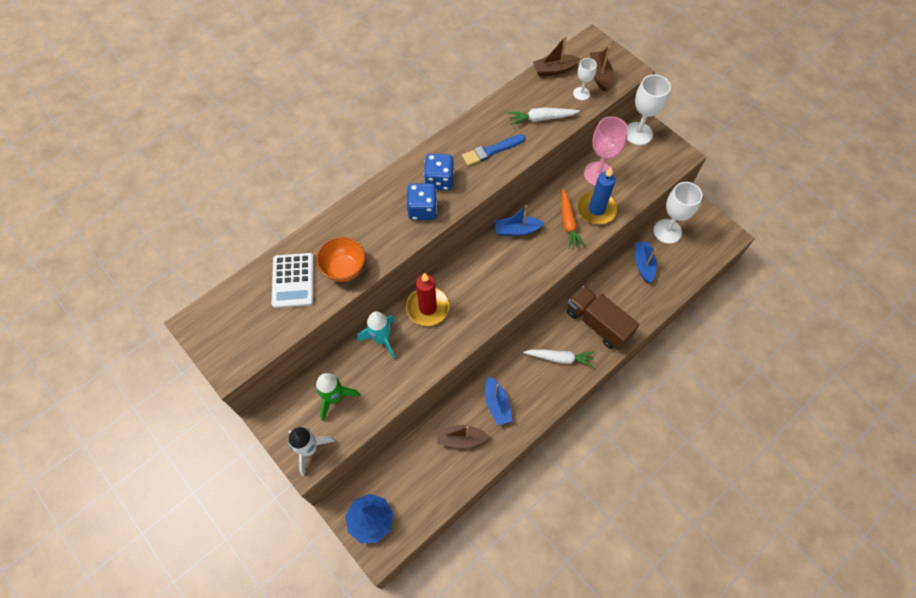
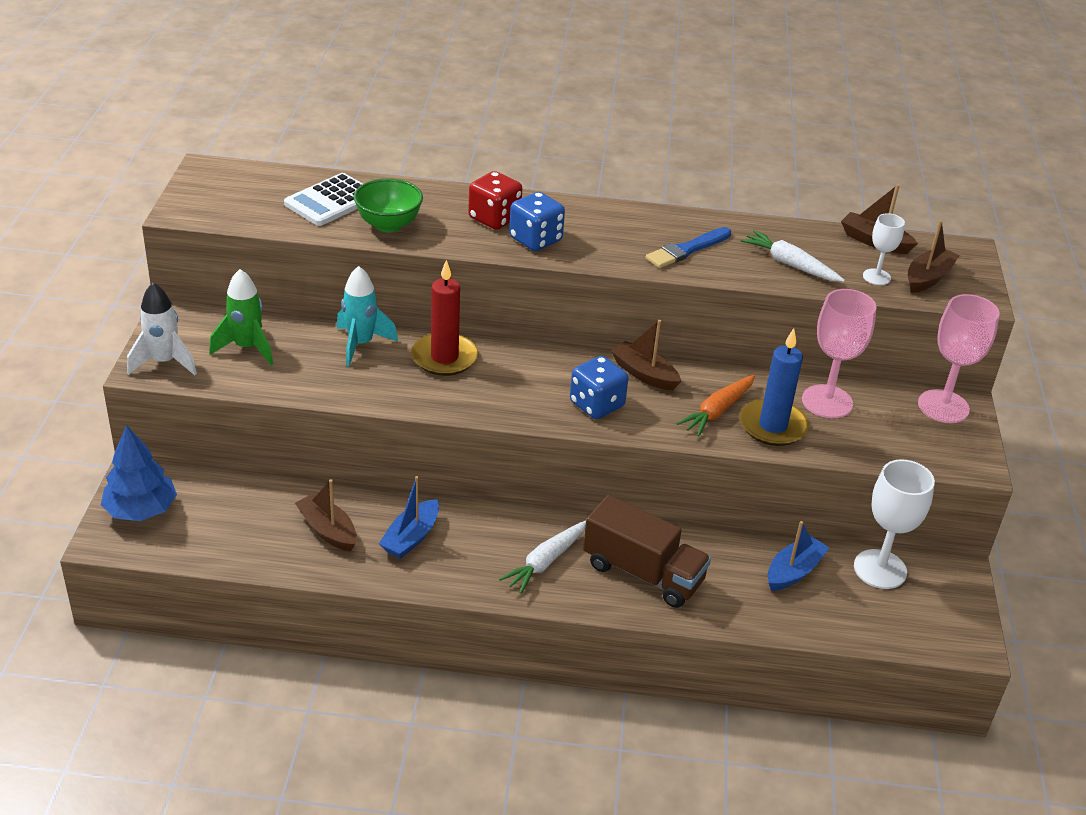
camera: 45 degrees right, 25 degrees down
(344, 269) = (388, 225): orange bowl -> green bowl
(385, 214) = (494, 218): none -> red dice
(439, 180) = (590, 233): blue dice -> blue dice (596, 405)
(491, 150) = (687, 250): blue brush -> blue brush turned 60 degrees counterclockwise
(517, 230) = (644, 374): blue boat -> brown boat
(559, 358) = (545, 562): white carrot -> white carrot turned 75 degrees clockwise
(598, 324) = (643, 573): brown truck -> brown truck turned 120 degrees clockwise
(638, 133) = (943, 406): white goblet -> pink goblet

